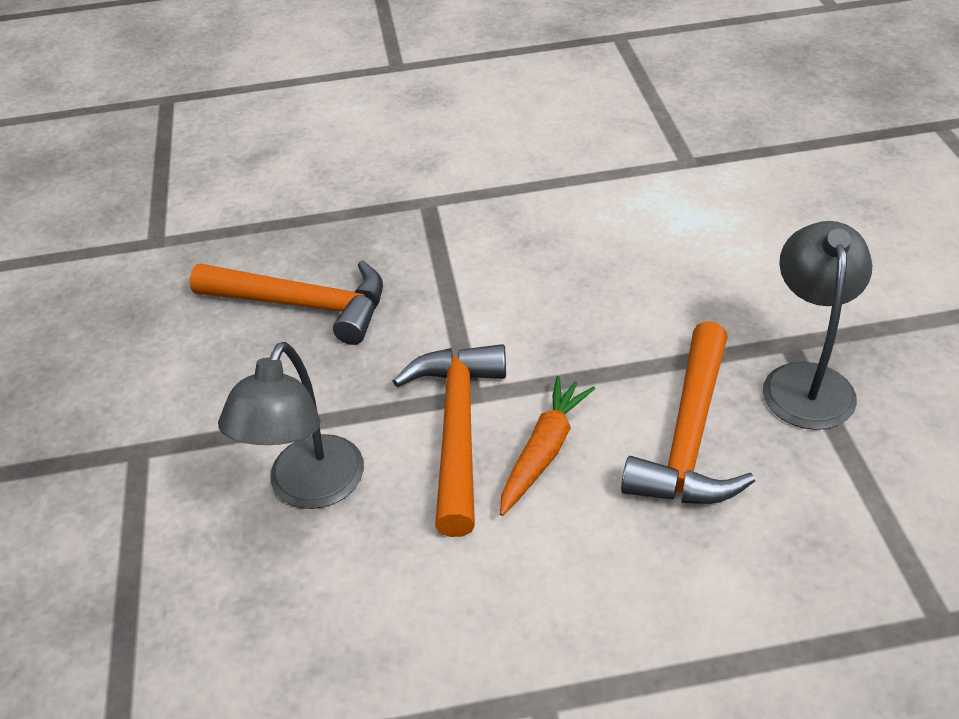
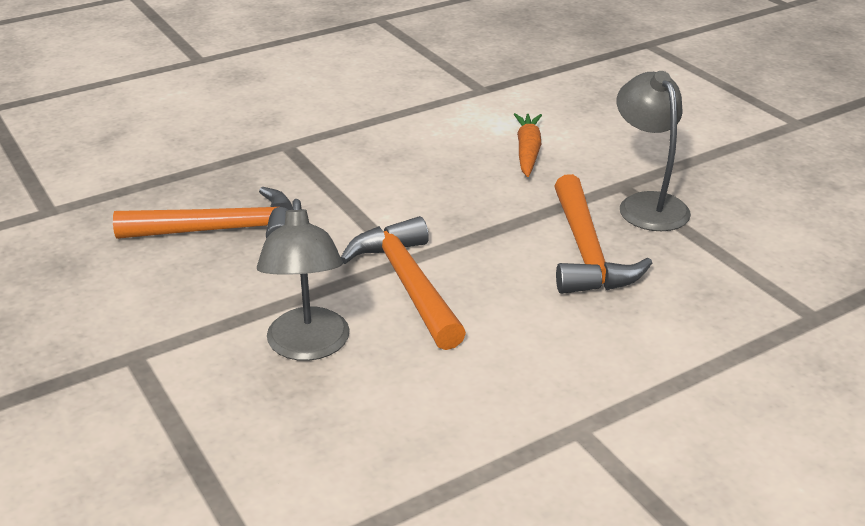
camera: 25 degrees left, 10 degrees down
(544, 451) = (484, 283): orange carrot -> orange carrot (527, 151)

